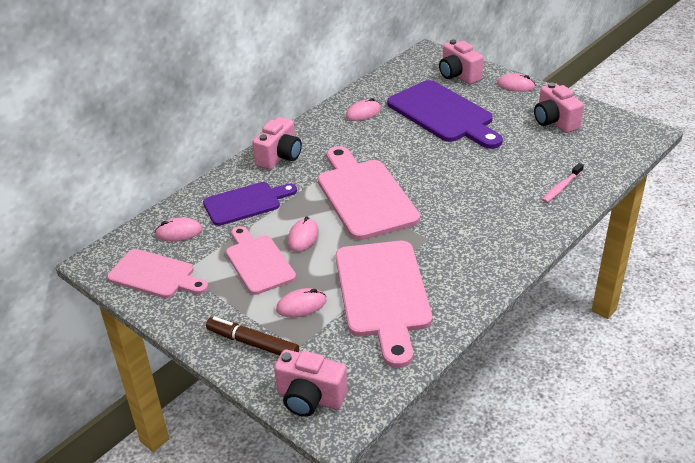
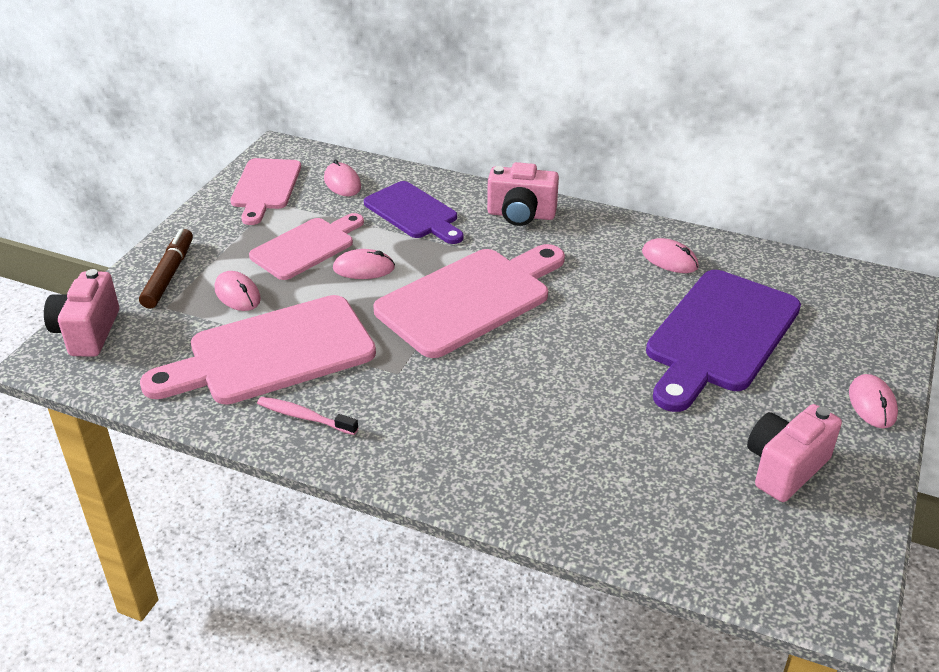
camera: 70 degrees right, 0 degrees up
(458, 75) = (850, 333): pink camera -> none
(561, 187) = (586, 498): pink toothbrush -> pink toothbrush (304, 417)

